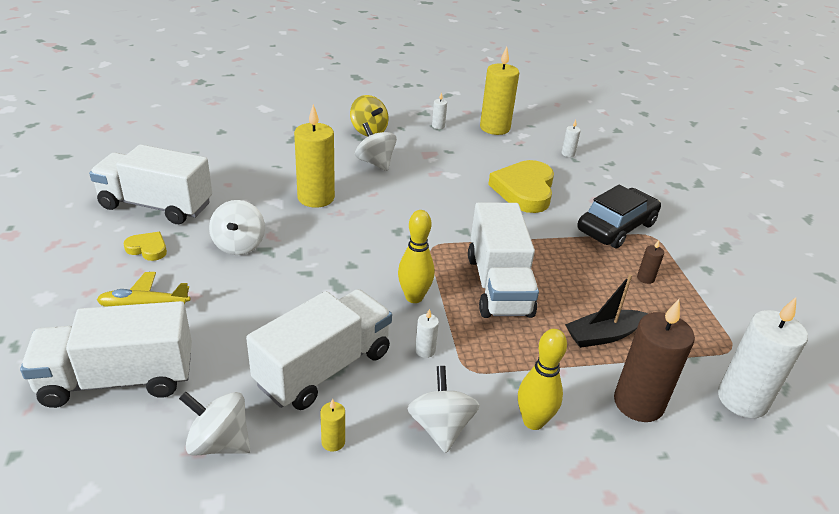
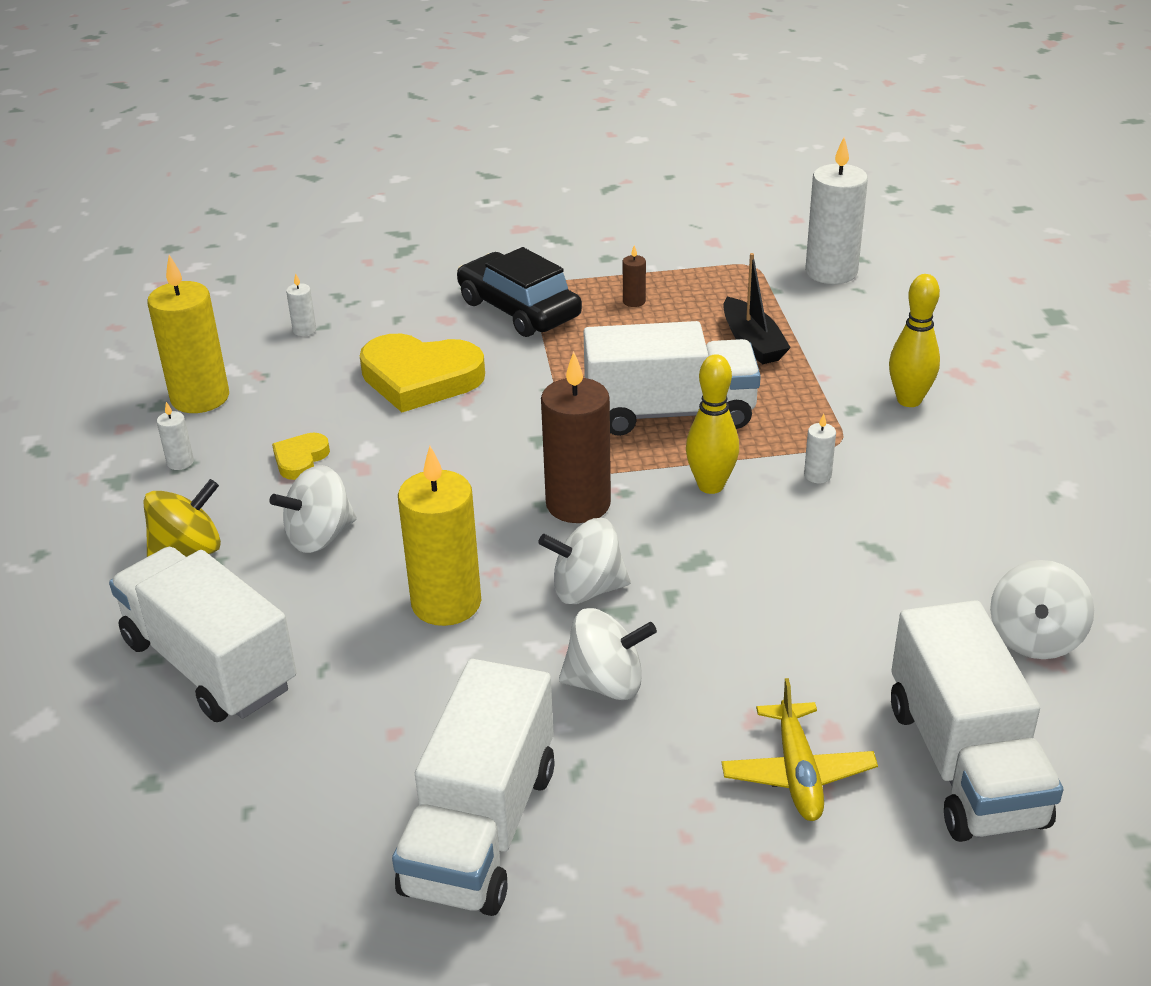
camera: 85 degrees left, 0 degrees up
(148, 249) = (632, 807): yellow heart -> yellow heart (300, 459)
(324, 368) = (876, 560): white truck -> white truck (210, 664)
(333, 442) = (995, 543): yellow candle -> none
(440, 427) = (941, 463): white spinning top -> white spinning top (587, 589)
(638, 403) = (857, 332): brown candle -> brown candle (578, 504)

